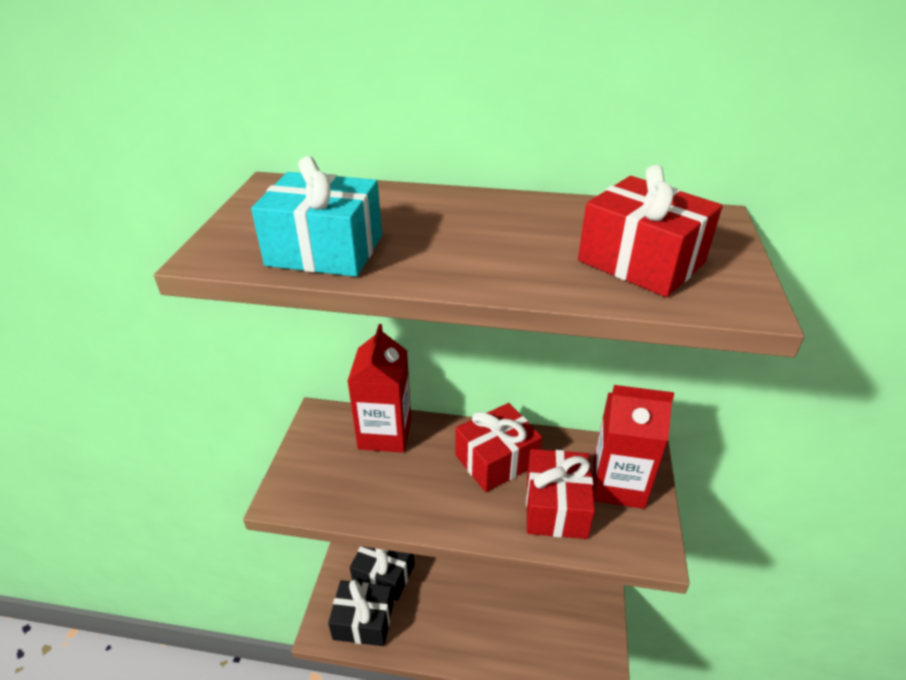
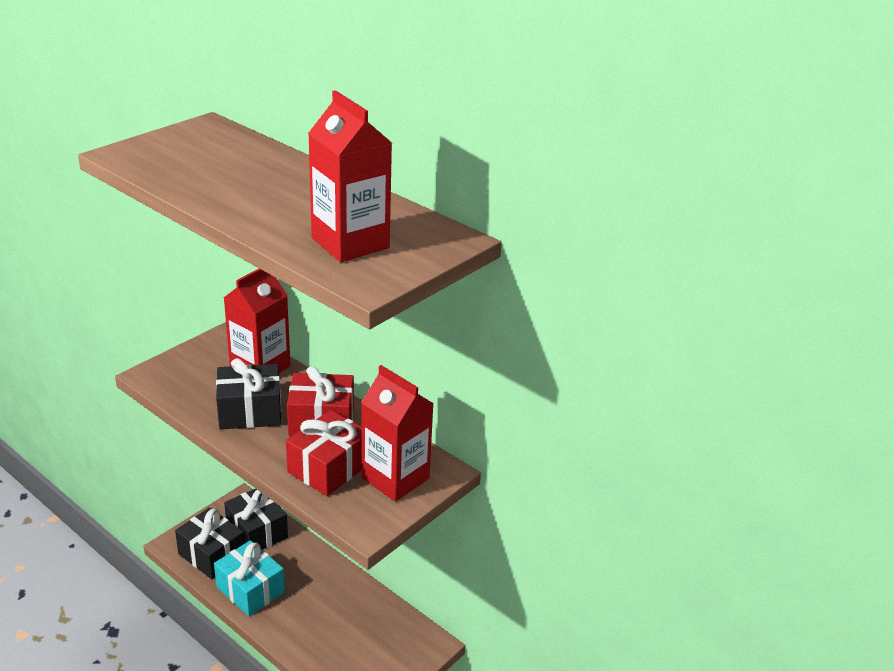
camera: 30 degrees right, 5 degrees down
(325, 250) = (179, 172): turquoise gift -> turquoise gift (250, 589)
(424, 486) = (250, 411): none -> black gift
(641, 262) = (350, 243): red gift -> red carton

